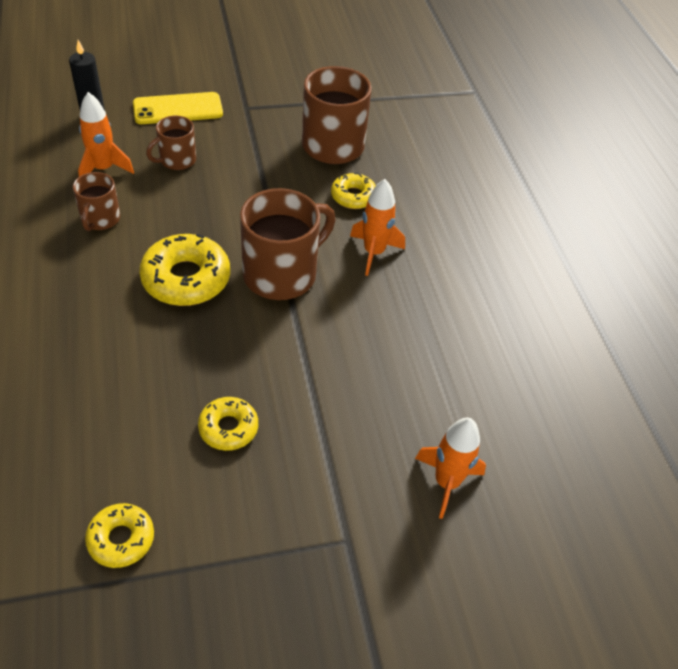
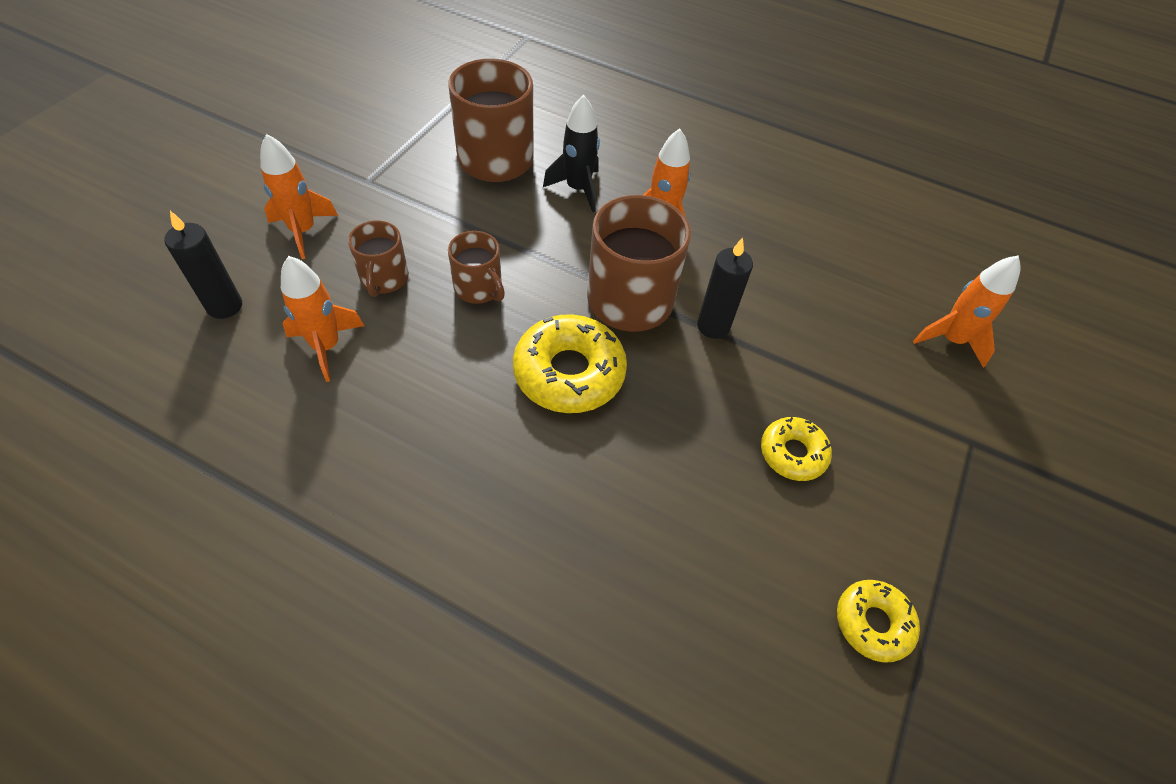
camera: 50 degrees left, 5 degrees up
(100, 219) = (406, 395): brown mug -> brown mug (479, 288)
(178, 109) = (303, 231): yellow phone -> orange rocket
(302, 329) = (713, 326): none -> black candle
(353, 196) = (578, 189): yellow donut -> black rocket

